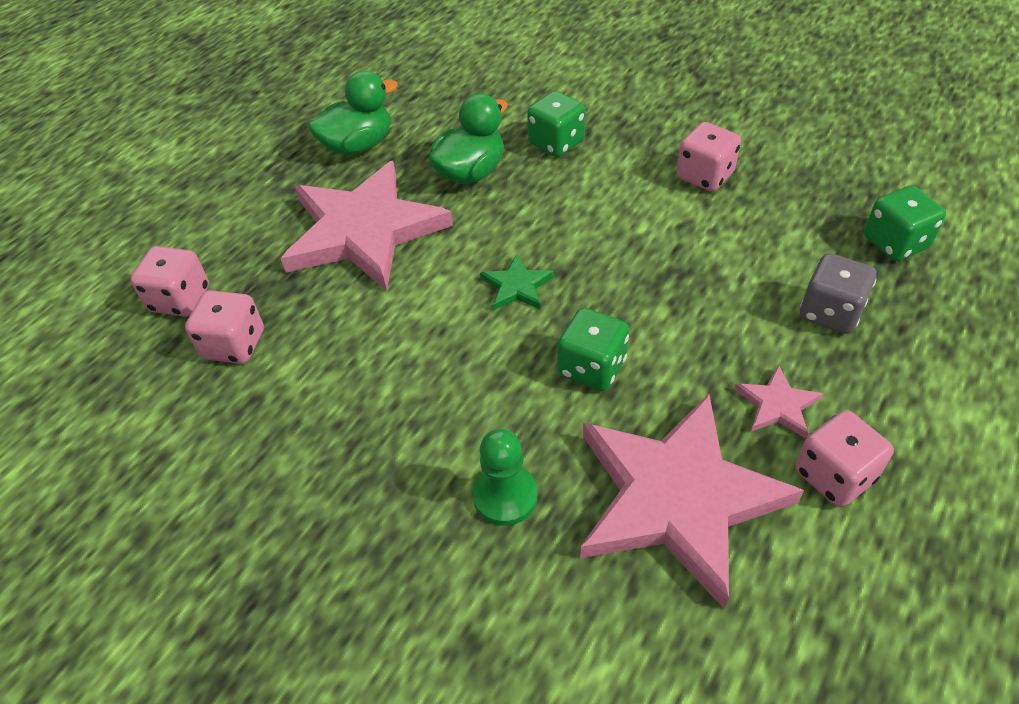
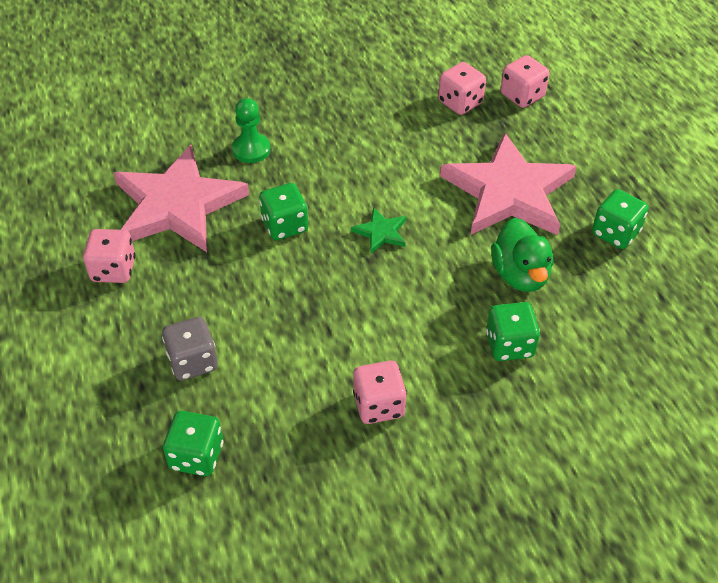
camera: 125 degrees right, 0 degrees up
(358, 145) = (615, 233): green duck -> green dice
(777, 405) = (172, 282): pink star -> none

